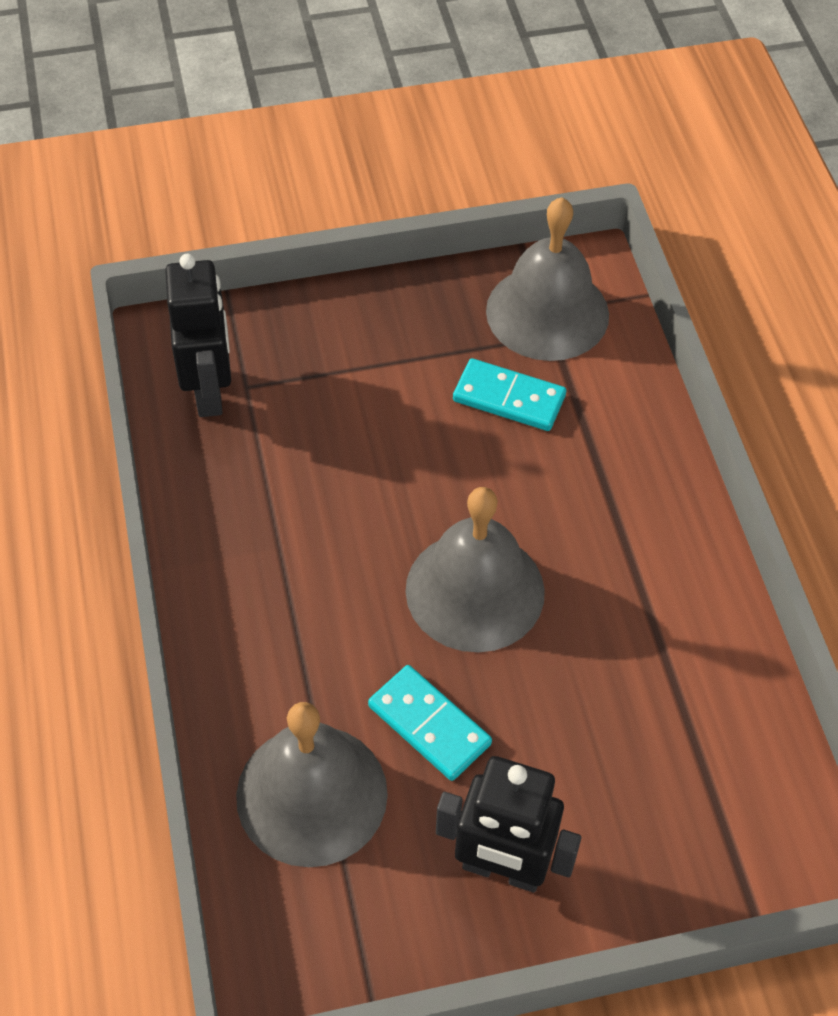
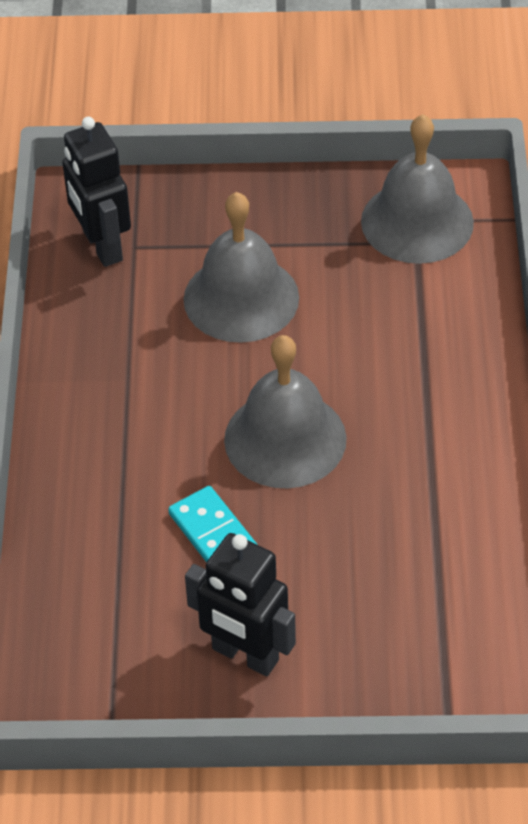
camera: 15 degrees right, 5 degrees down
(209, 391) = (102, 246): black robot -> black robot turned 150 degrees clockwise
(311, 794) = (104, 572): grey bell -> grey bell (241, 298)
(509, 398) = (361, 289): turquoise domino -> none

